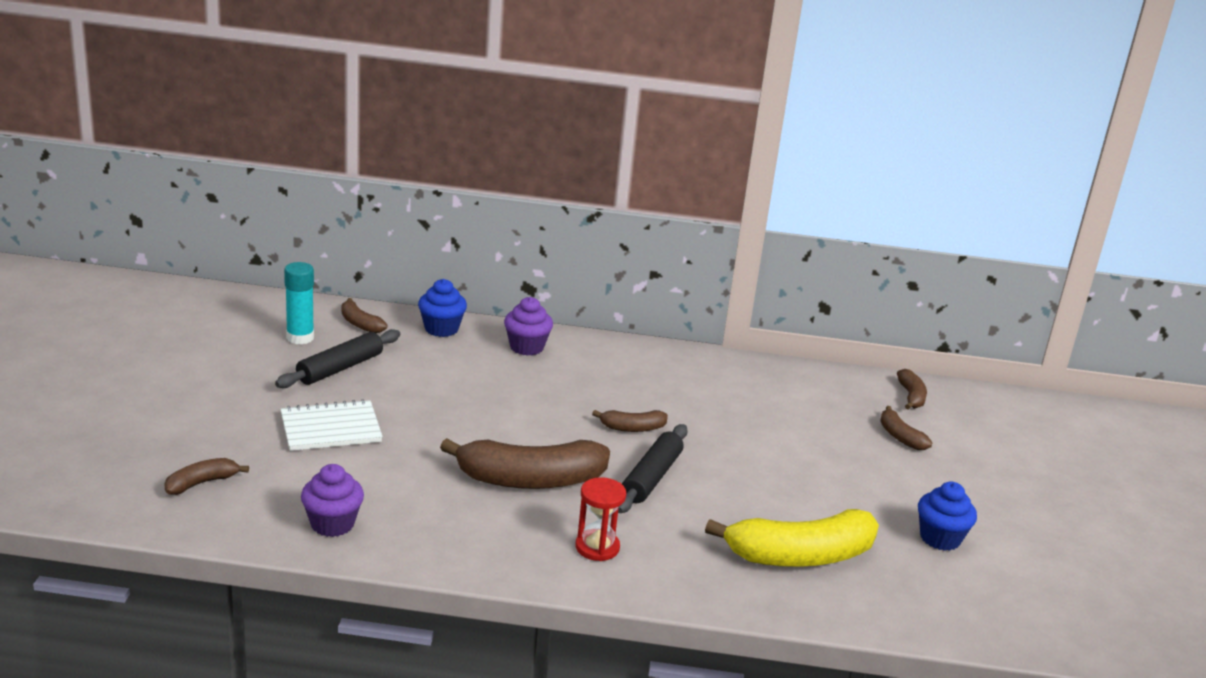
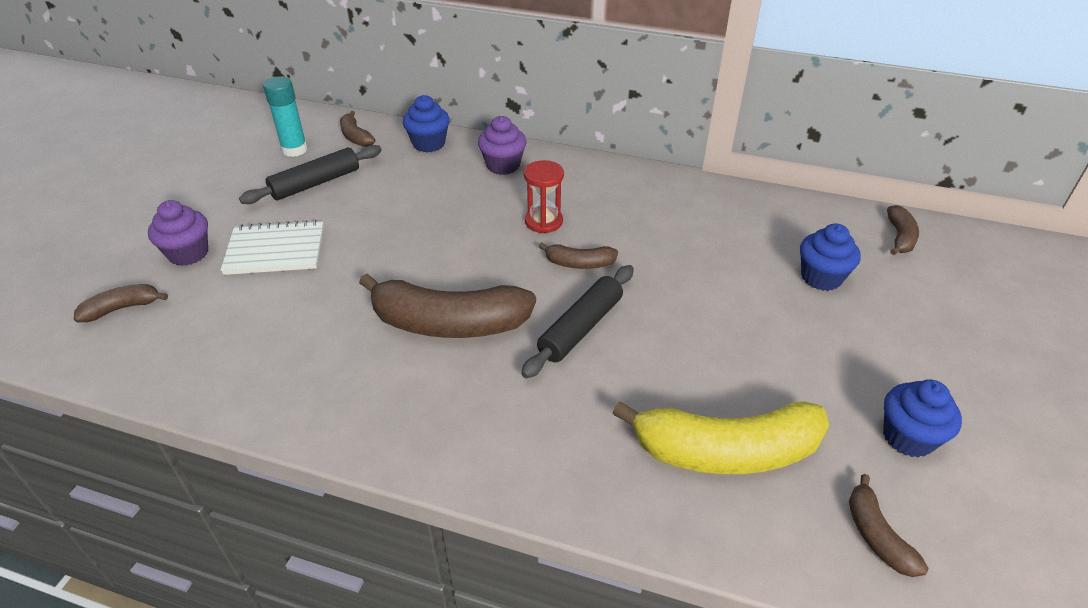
camera: 15 degrees right, 15 degrees up
(332, 524) = (222, 367): purple cupcake -> purple cupcake (188, 253)
(597, 547) = (490, 420): red hourglass -> red hourglass (543, 221)
(850, 430) = (821, 277): none -> blue cupcake
(900, 436) = (879, 288): brown banana -> brown banana (876, 535)

